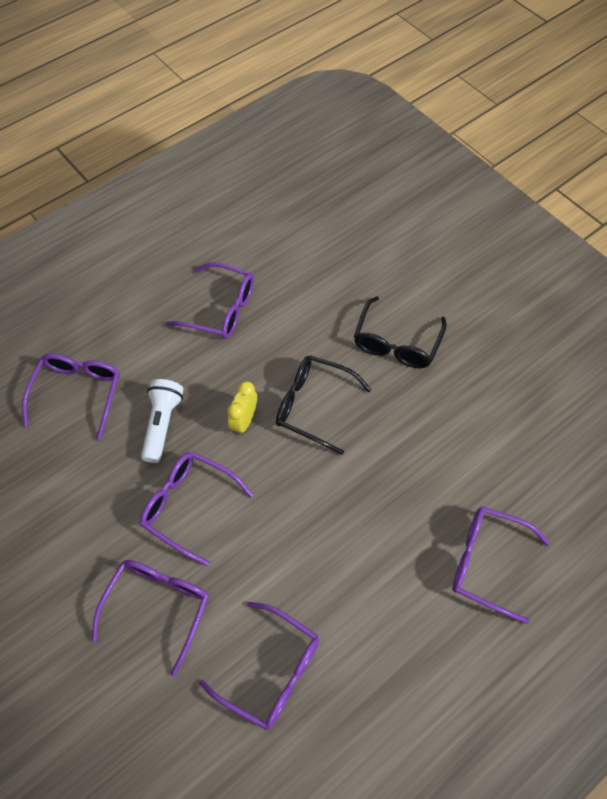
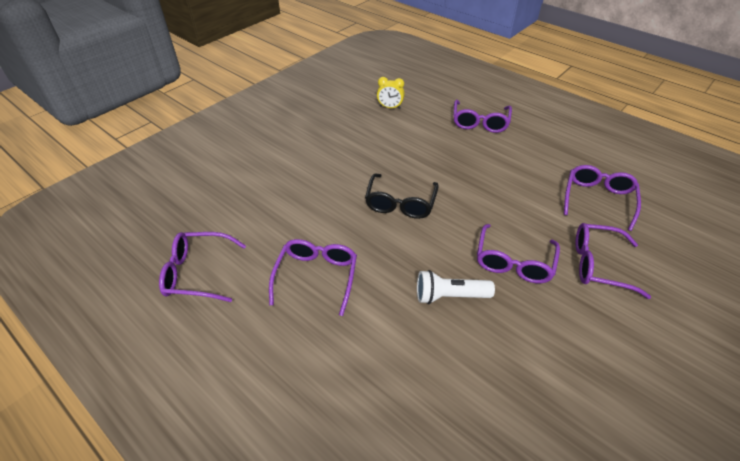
camera: 100 degrees left, 15 degrees down
(78, 393) = (441, 378): purple glasses -> purple glasses (198, 273)
(244, 421) = (427, 241): yellow clock -> yellow clock (390, 107)
(396, 343) = (334, 167): black glasses -> none

